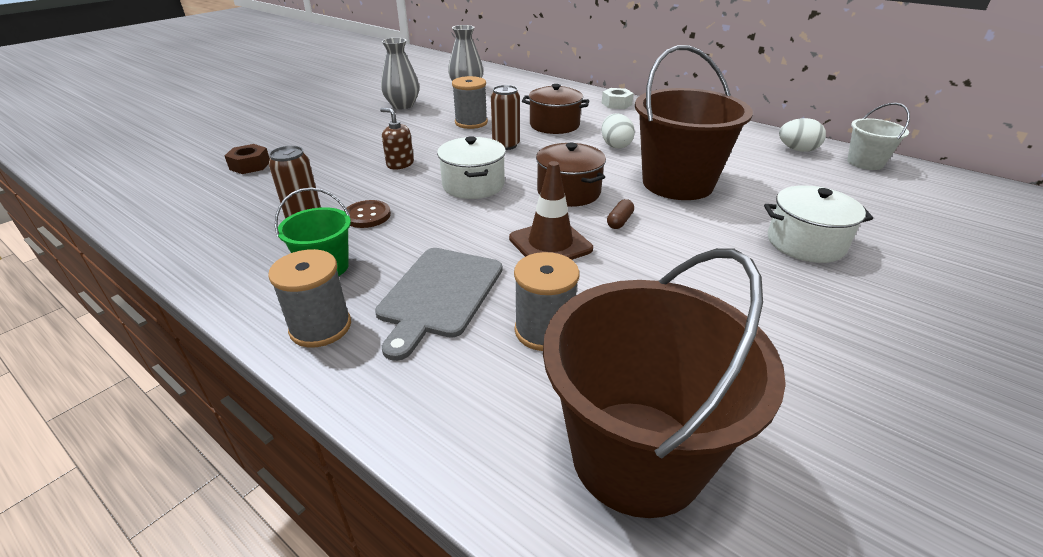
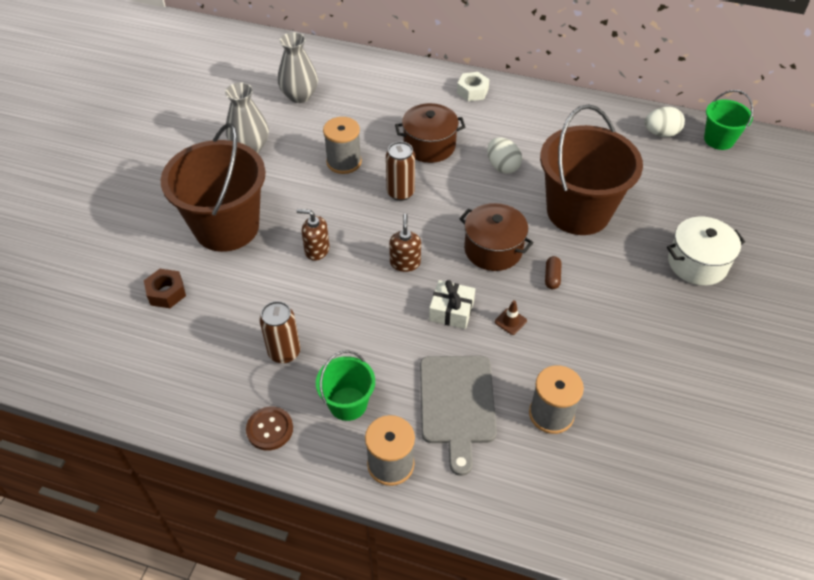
camera: 20 degrees left, 15 degrees up
(367, 216) = (337, 332): brown button -> brown button (270, 429)
(473, 185) = (405, 263): white pot -> brown soap dispenser
(492, 224) = (451, 311): none -> white gift
(550, 244) = (510, 321): brown traffic cone -> brown traffic cone, size x0.45
(637, 455) = (652, 494): brown bucket -> brown bucket (226, 227)
(865, 162) = (719, 140): white bucket -> green bucket

